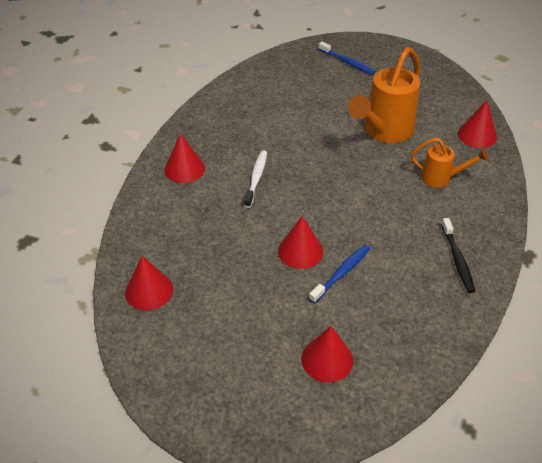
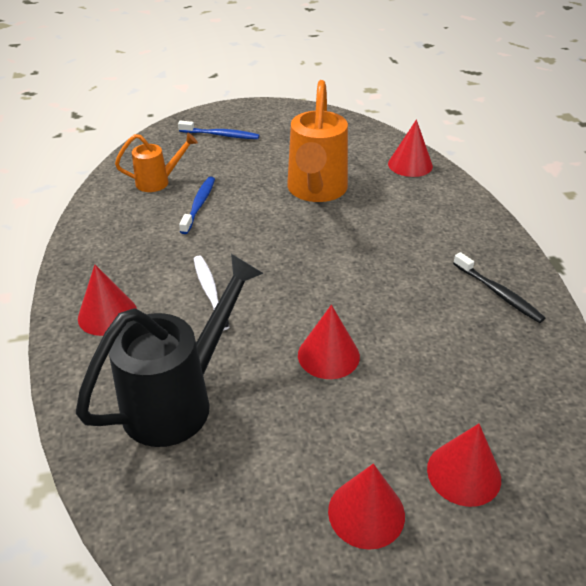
camera: 30 degrees left, 5 degrees down
(149, 291) = (169, 497): red cone -> red cone (366, 513)
(191, 239) = (180, 399): none -> black watering can
(341, 273) = (395, 360): blue toothbrush -> blue toothbrush (199, 205)
(441, 178) = (412, 217): orange watering can -> orange watering can (159, 182)

